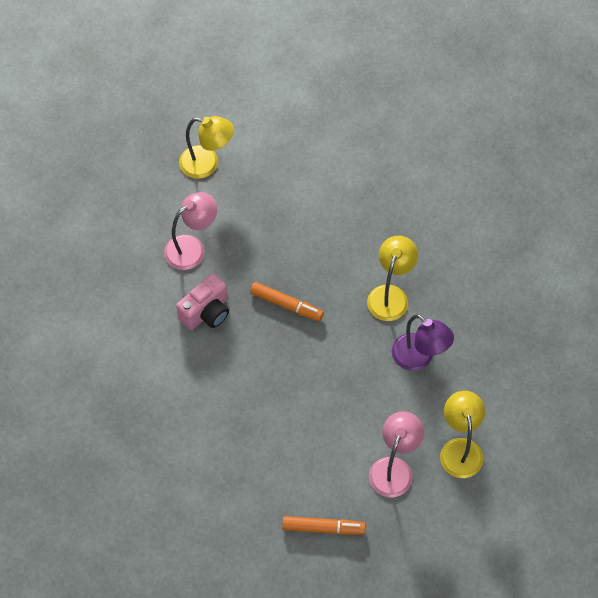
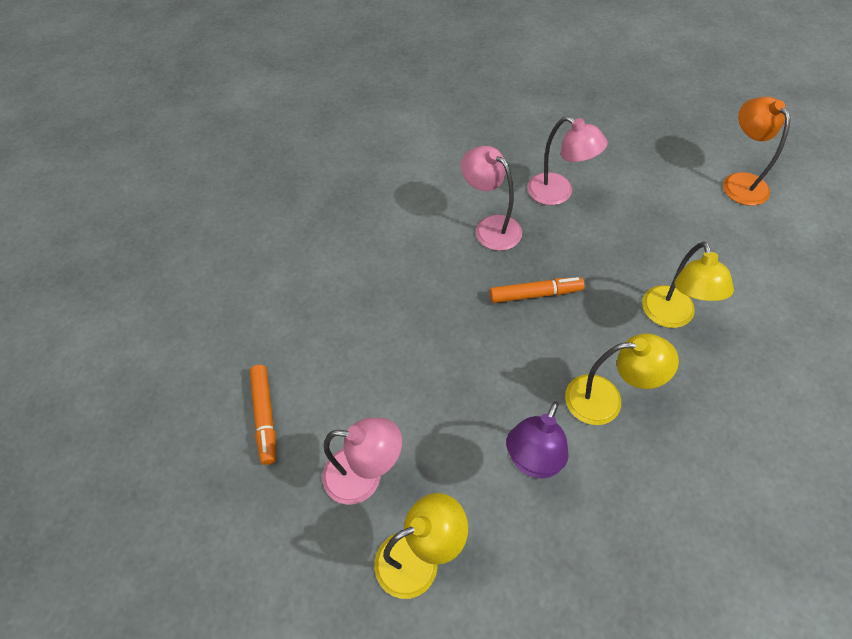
camera: 75 degrees right, 5 degrees down
(206, 312) = (490, 227): pink camera -> pink lamp
(207, 164) = (662, 176): yellow lamp -> yellow lamp (670, 316)
(237, 115) = (739, 182): none -> orange lamp
(286, 305) = (535, 294): orange marker -> orange marker turned 105 degrees counterclockwise

